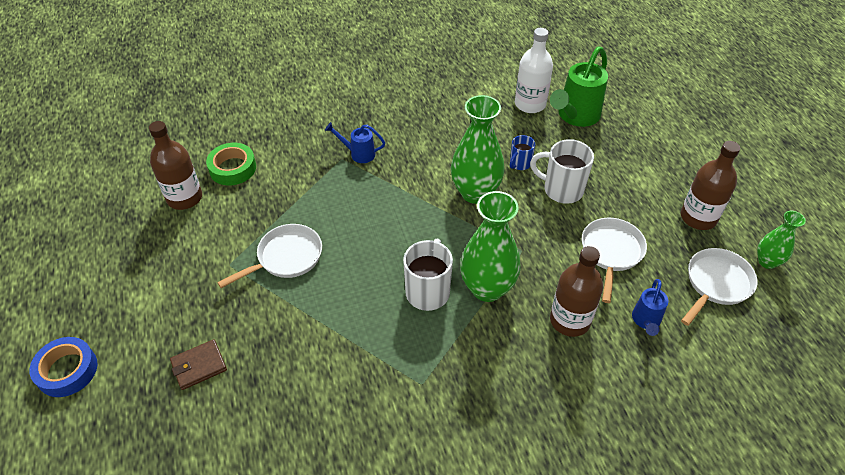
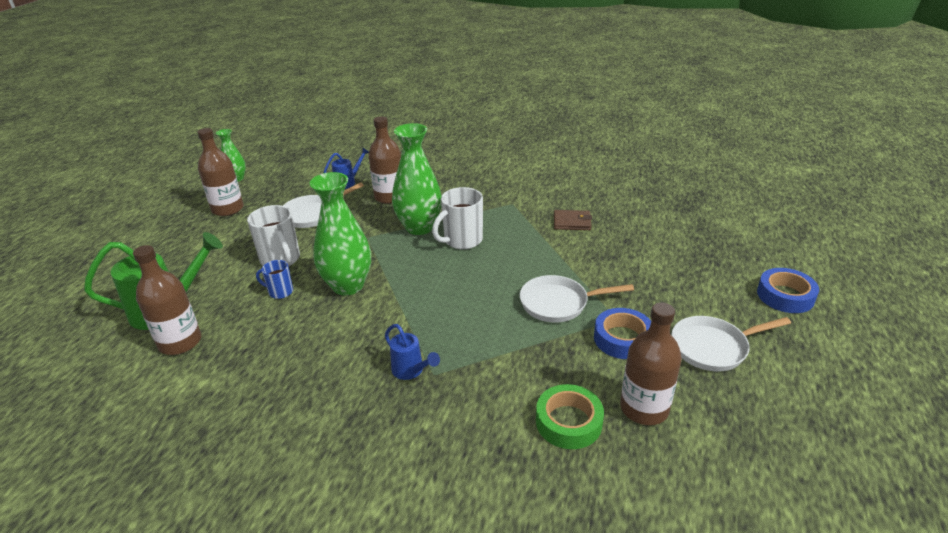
camera: 145 degrees left, 15 degrees down
(199, 366) = (666, 261): brown wallet -> brown wallet (572, 222)
(217, 247) = (622, 339): none -> blue tape
(519, 164) = (280, 292): blue mug -> blue mug turned 150 degrees counterclockwise
(530, 104) = (180, 342): white bottle -> brown bottle
(716, 284) = (282, 181): white pan -> white pan (713, 347)

